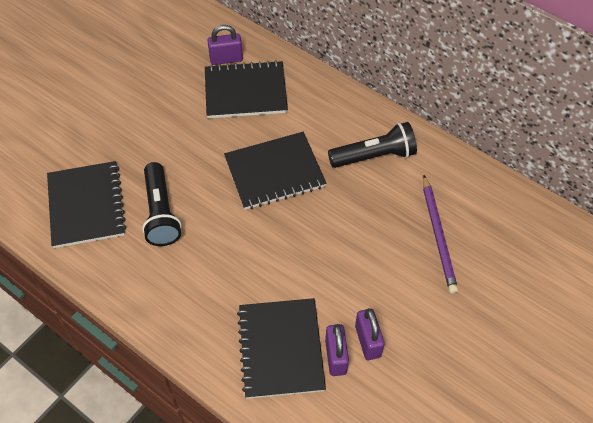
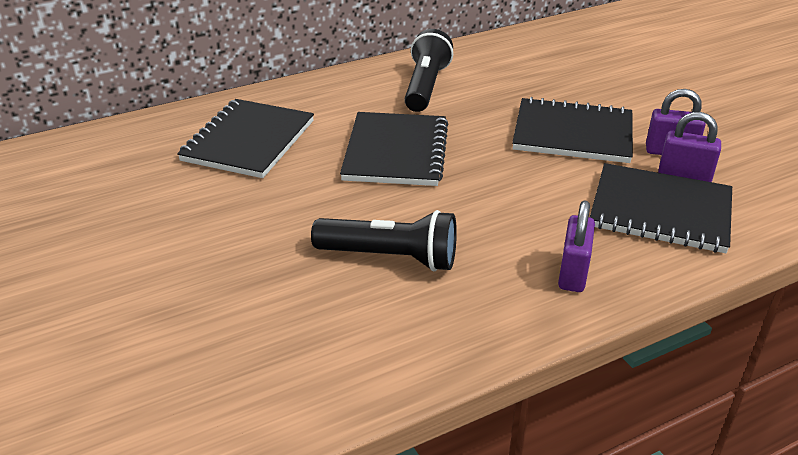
camera: 65 degrees left, 20 degrees down
(86, 206) = (319, 331): black notebook -> black notebook (572, 134)
(226, 59) = (178, 142): purple padlock -> purple padlock (573, 273)
(438, 235) = (554, 80): purple pencil -> none

